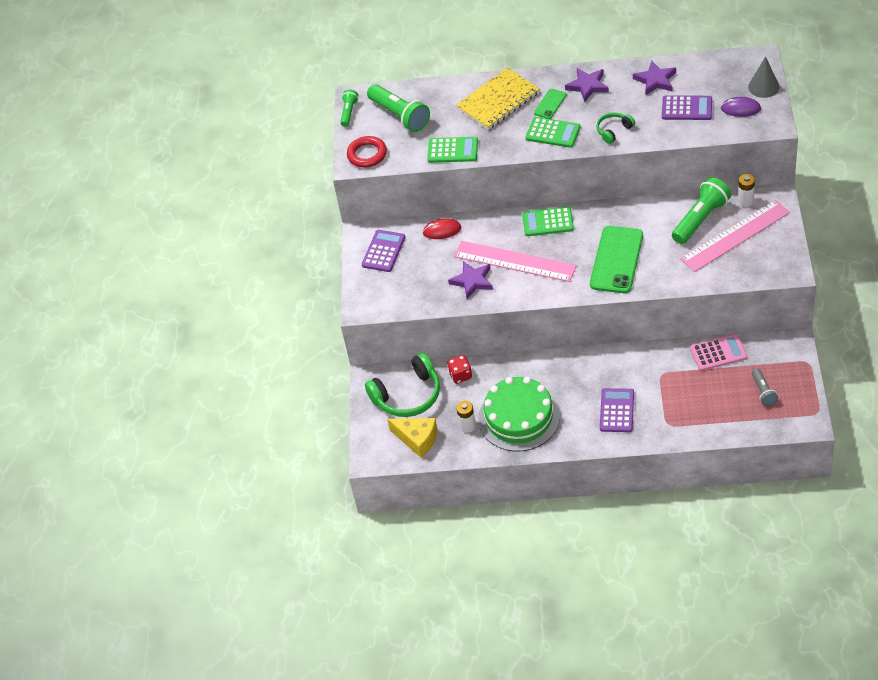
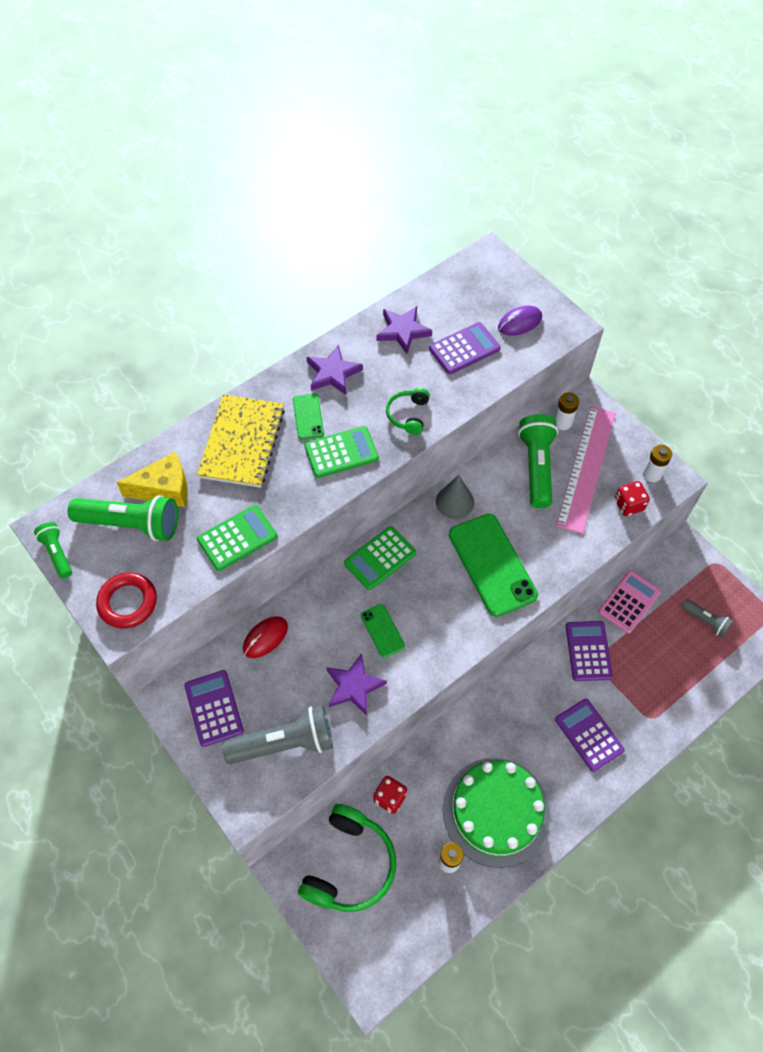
camera: 45 degrees left, 10 degrees up
(408, 288) = (284, 743): none -> grey flashlight
(417, 439) = (406, 920): yellow cheese -> yellow cheese (164, 489)
(514, 261) = (382, 630): pink ruler -> green phone
(661, 365) = (588, 651): none -> purple calculator
(743, 271) = (628, 505): none -> red dice
(763, 86) = (520, 286): grey cone -> grey cone (455, 502)
(779, 261) = (652, 474): none -> white battery

